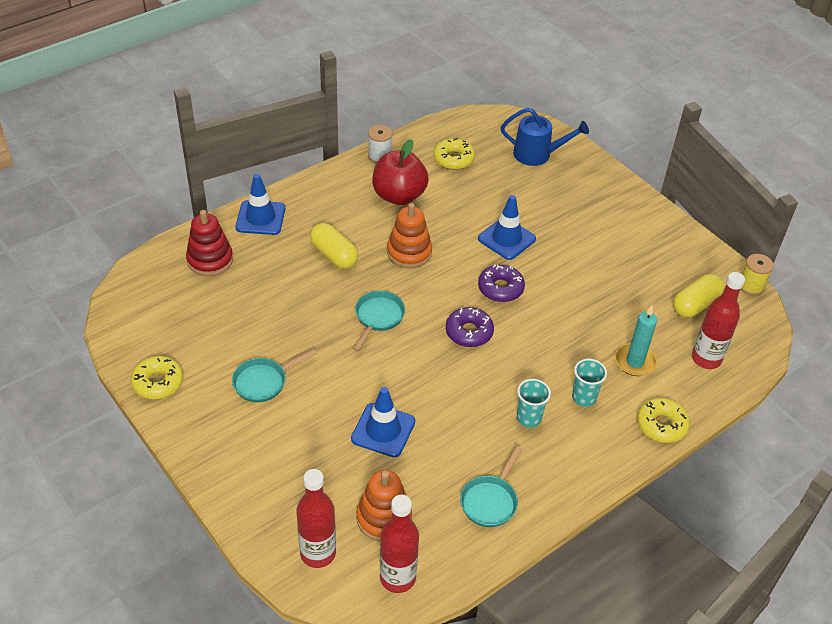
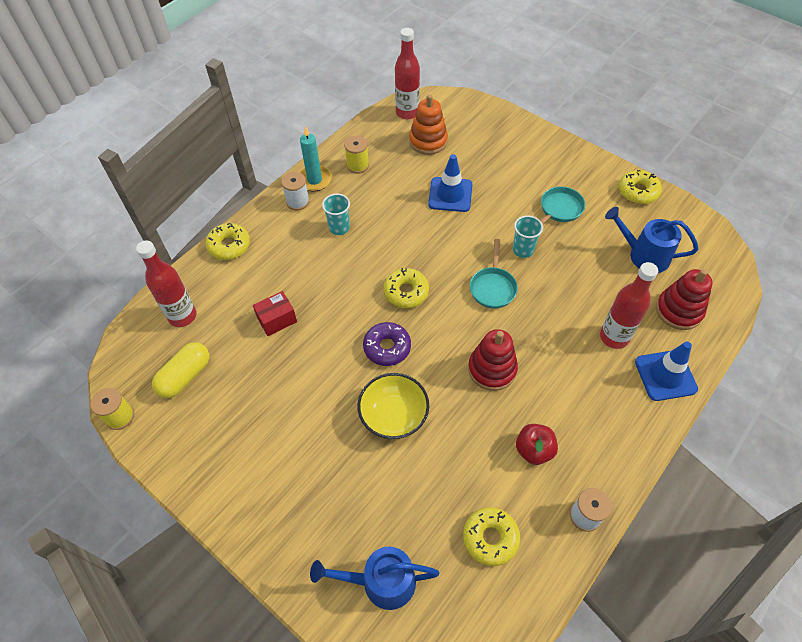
camera: 170 degrees right, 10 degrees up
(205, 314) = (644, 255): none -> blue watering can
(318, 553) = (462, 115): red bottle -> red bottle (614, 337)
(334, 255) = (565, 346): yellow capsule -> none
(399, 196) = (534, 450): red apple -> red apple, size x0.60
(409, 252) = (492, 369): orange stacking toy -> red stacking toy
(469, 332) = (406, 292): purple donut -> yellow donut
(490, 501) = (358, 165): turquoise pan -> yellow spool
(506, 239) = (393, 415): blue traffic cone -> yellow bowl
(576, 464) = (297, 201): none -> white spool
(584, 397) = (295, 254): turquoise cup -> turquoise cup (523, 250)
(606, 335) = (277, 320): none -> red box
(635, 362) = (250, 298): turquoise candle -> turquoise candle (314, 180)

